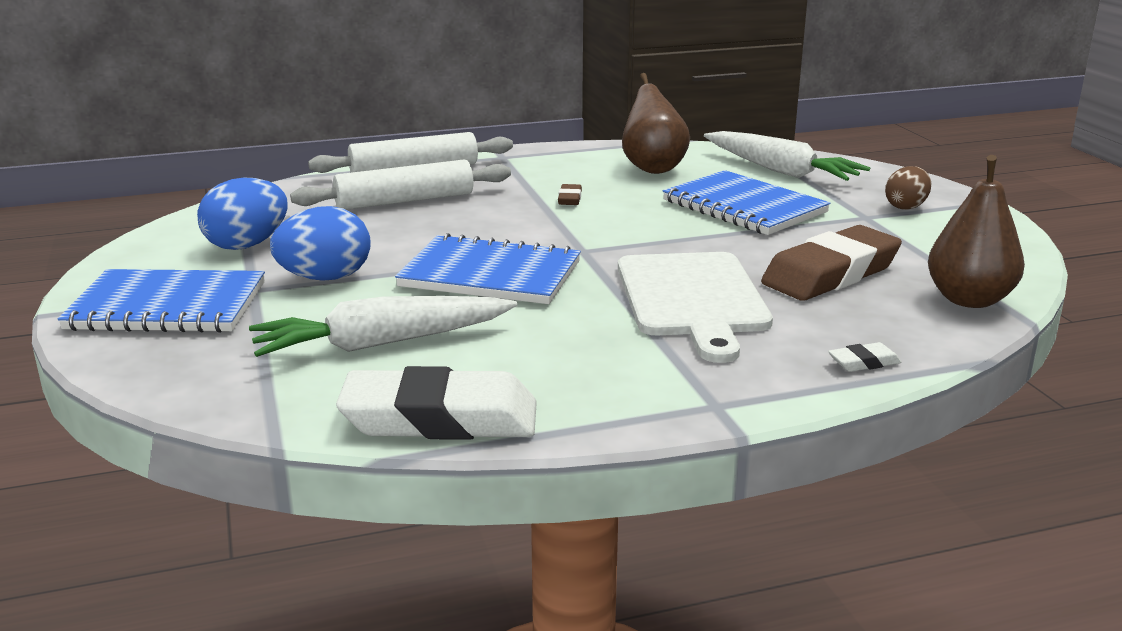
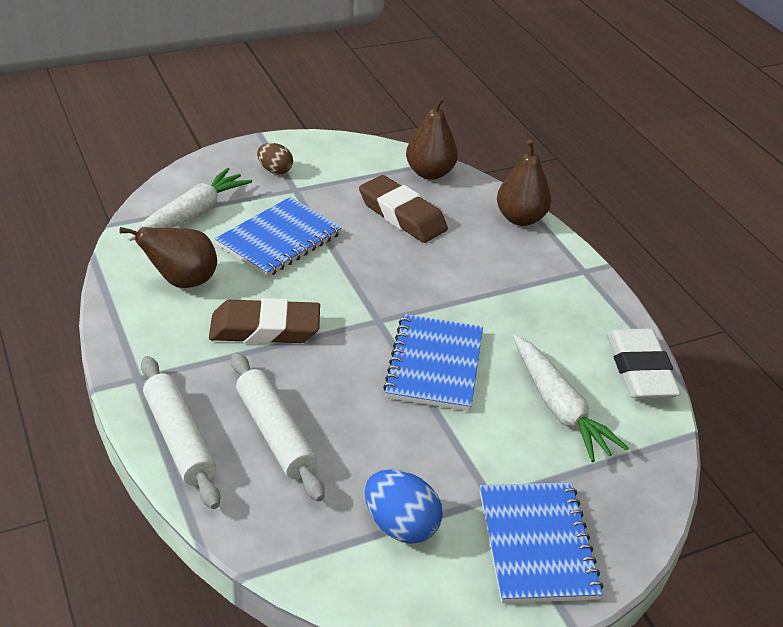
camera: 100 degrees left, 15 degrees up
(325, 278) = (461, 457): blue egg -> none
(569, 199) = (265, 329): brown eraser -> brown eraser, size x2.48
(692, 299) = (453, 272): white cutting board -> none
(864, 362) = (520, 218): white eraser -> brown pear

